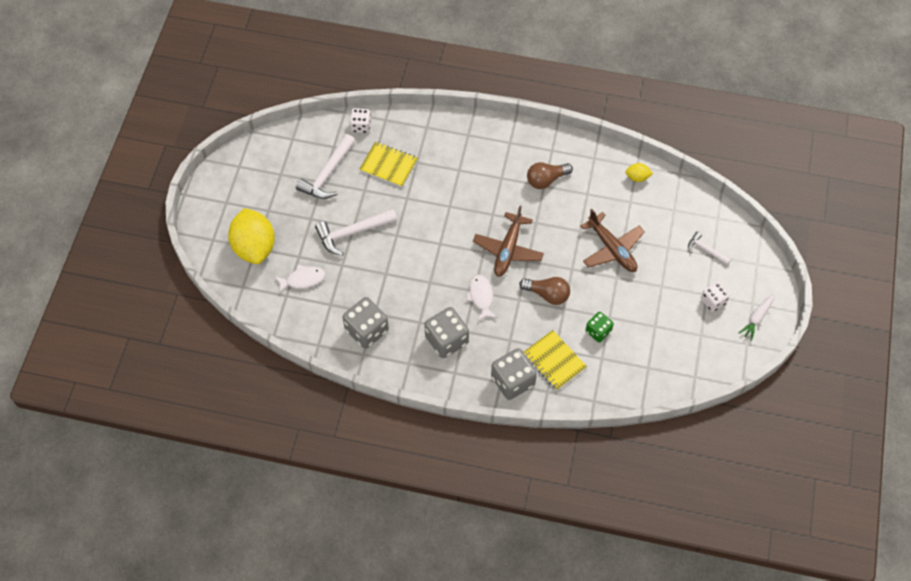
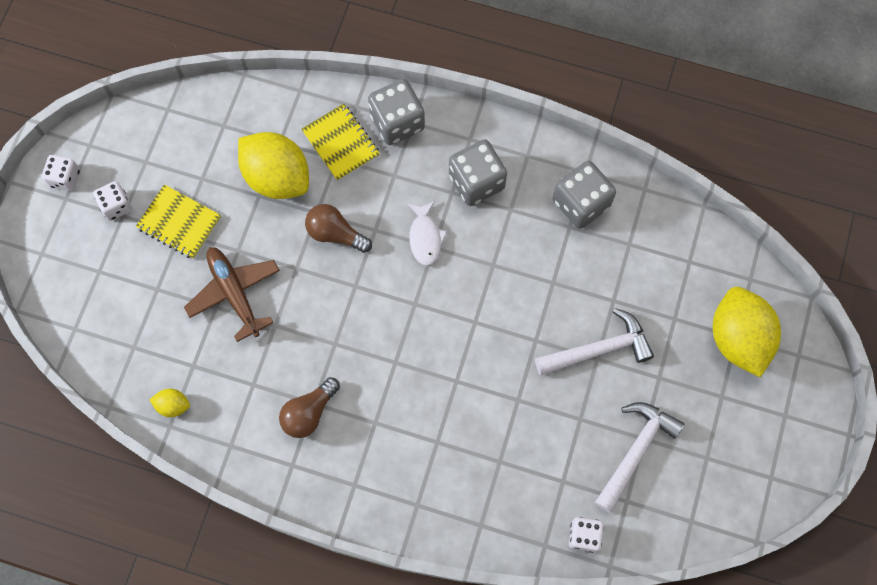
camera: 175 degrees left, 10 degrees up
(303, 279) = (667, 283): white fish -> none
(388, 165) = (542, 459): yellow notebook -> yellow notebook (179, 223)
(508, 250) = (380, 304): brown plane -> none
(546, 180) = (309, 413): brown light bulb -> brown light bulb turned 150 degrees clockwise
(598, 331) = (277, 177): green dice -> yellow lemon
(706, 250) = (105, 280): white hammer -> none
(757, 318) = (65, 178): white carrot -> white dice

